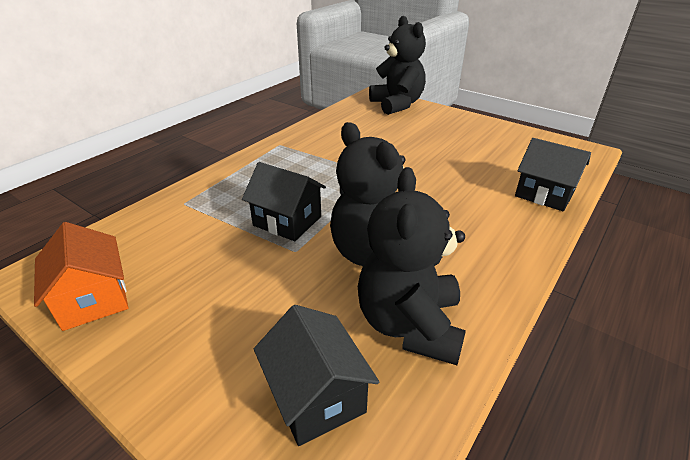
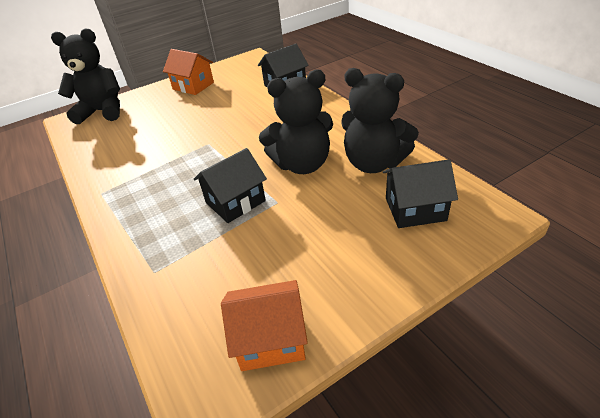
camera: 65 degrees left, 5 degrees up
(481, 133) = (193, 86): none -> orange house

